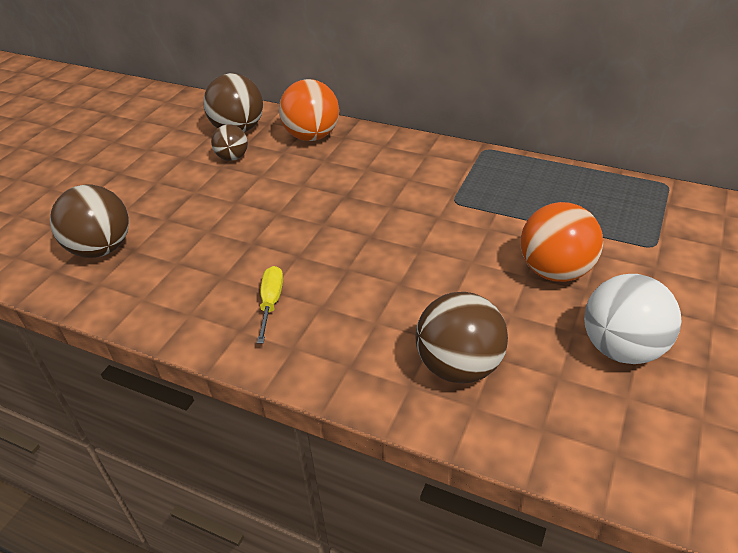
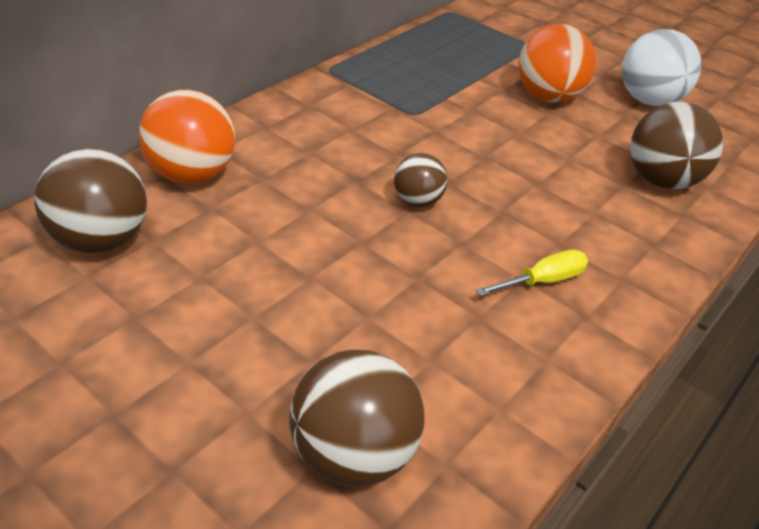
camera: 80 degrees left, 0 degrees up
(232, 157) = (184, 260): brown ball -> brown ball (417, 201)
(271, 302) = (543, 281): yellow screwdriver -> yellow screwdriver turned 135 degrees clockwise

